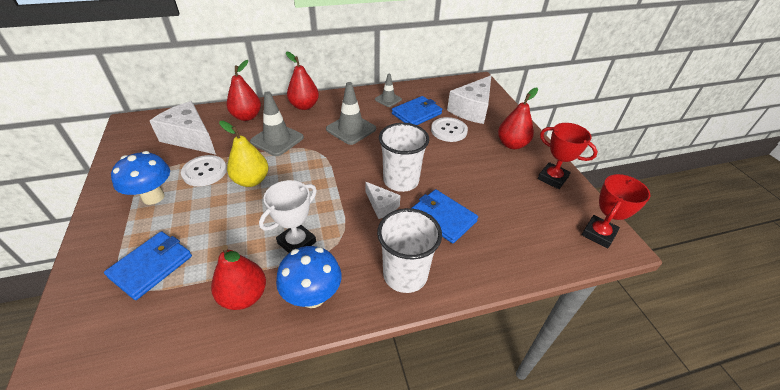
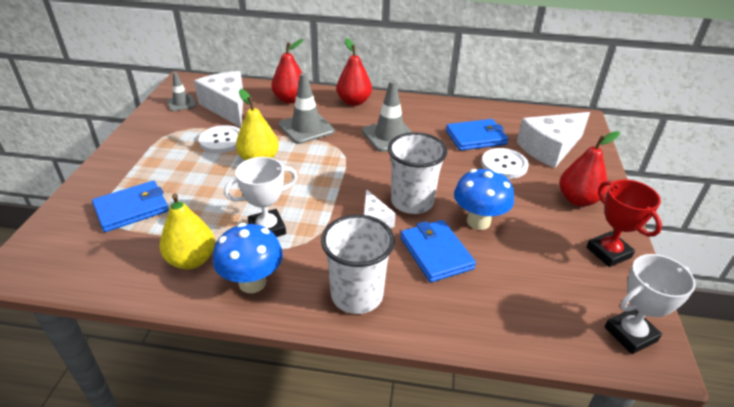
camera: 25 degrees right, 5 degrees down
(153, 197) = (166, 151): blue mushroom -> blue mushroom (478, 221)
(244, 296) = (192, 260): red pear -> yellow pear
(388, 99) = (451, 115): grey traffic cone -> grey traffic cone (181, 103)
(598, 234) = (630, 334): red trophy -> white trophy

